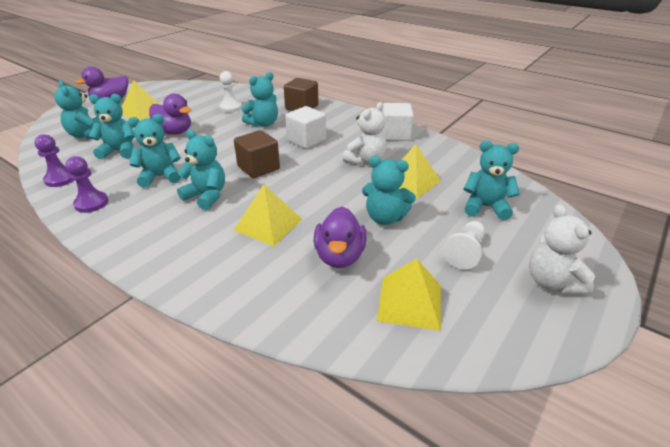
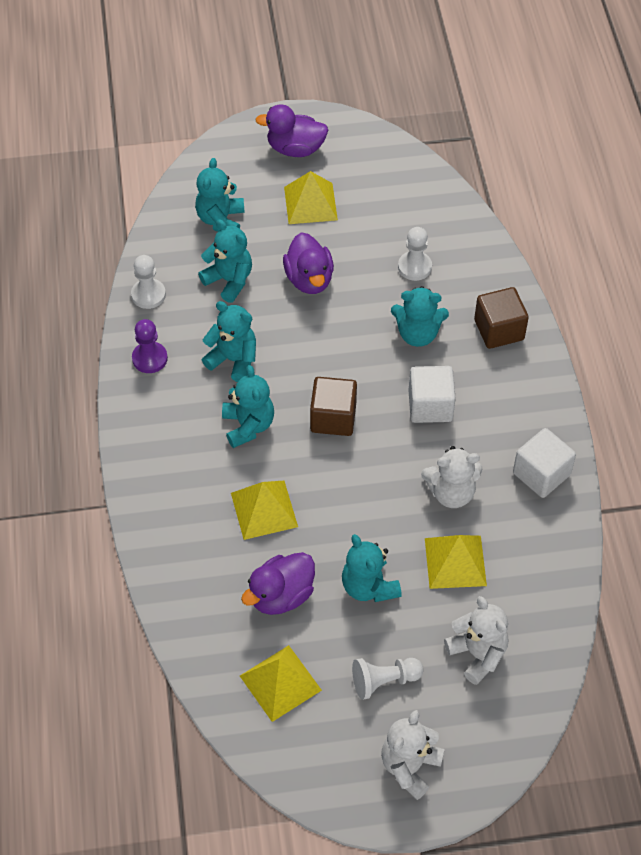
camera: 45 degrees right, 20 degrees up
(60, 179) = (148, 295): purple pawn -> white pawn
(485, 207) = (477, 654): turquoise teddy bear -> white teddy bear

